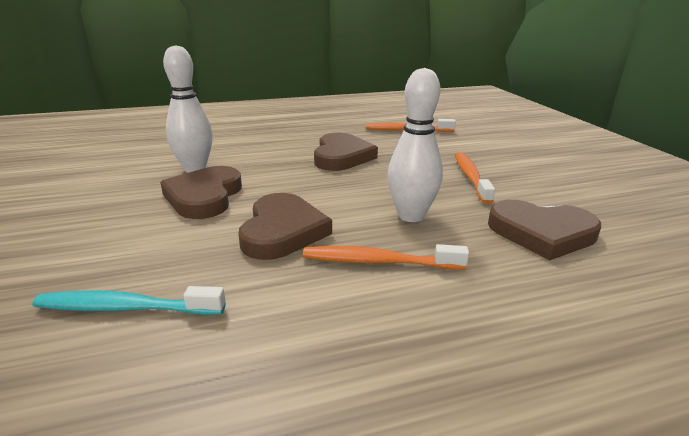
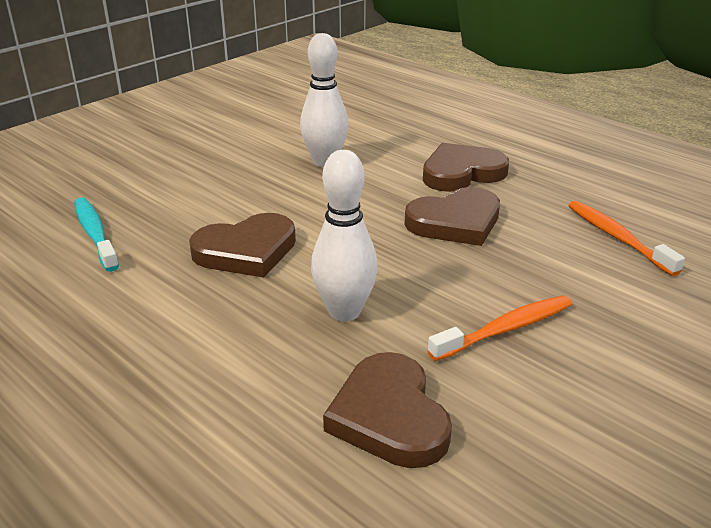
camera: 60 degrees right, 5 degrees up
(204, 197) = (274, 190): brown heart -> brown heart (462, 173)
(378, 262) = (232, 318): orange toothbrush -> none

